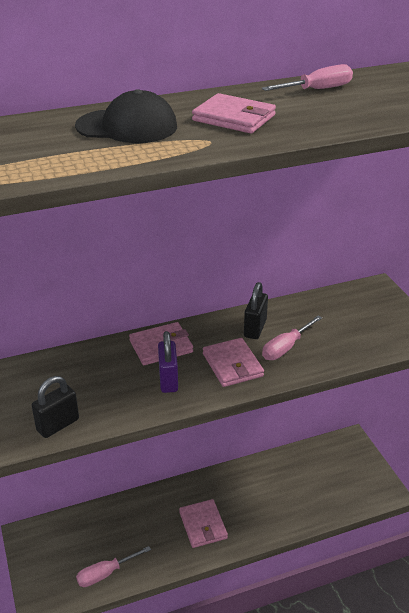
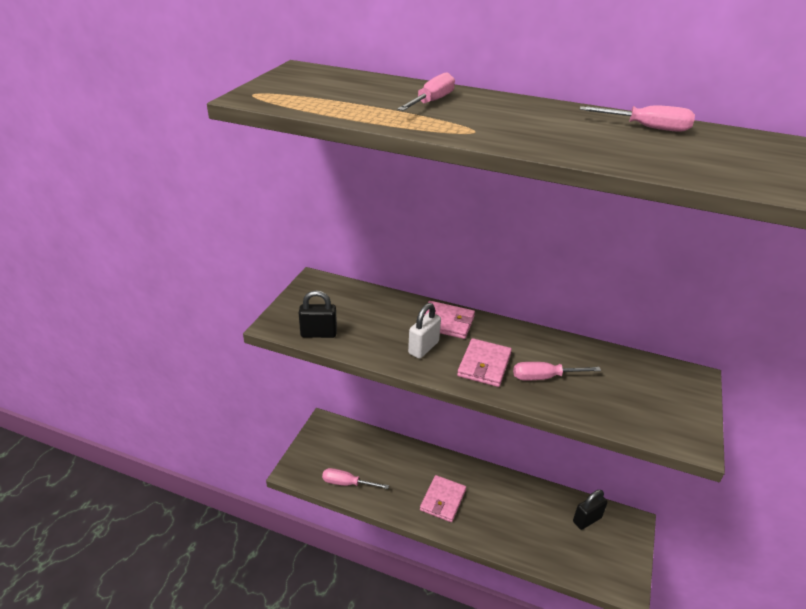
camera: 40 degrees right, 0 degrees up
(127, 126) = (431, 102): black cap -> pink screwdriver
(168, 380) = (423, 348): purple padlock -> white padlock
(234, 118) = (526, 123): pink wallet -> none
(255, 328) = (535, 349): black padlock -> black padlock (587, 519)

